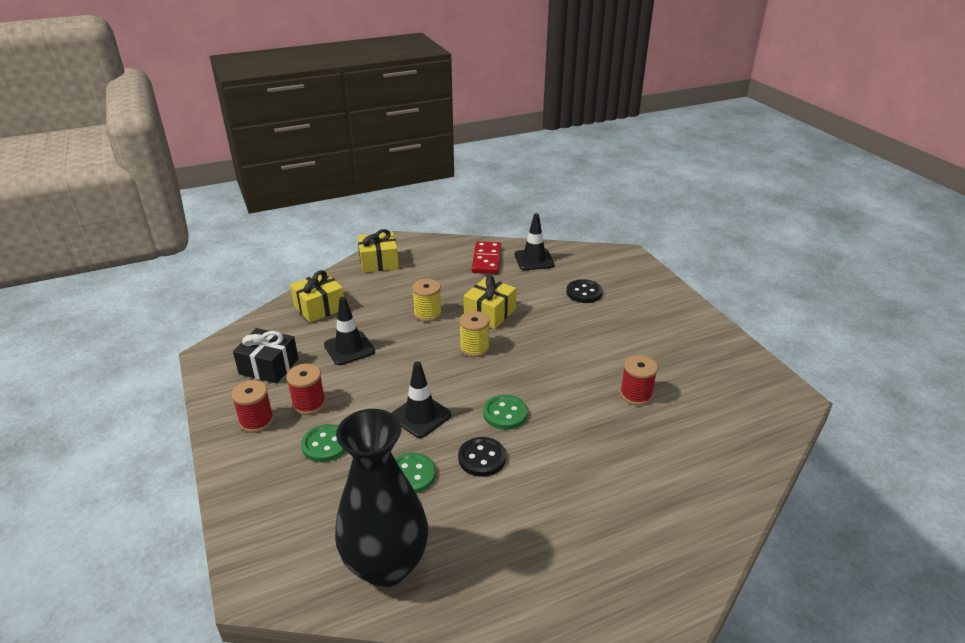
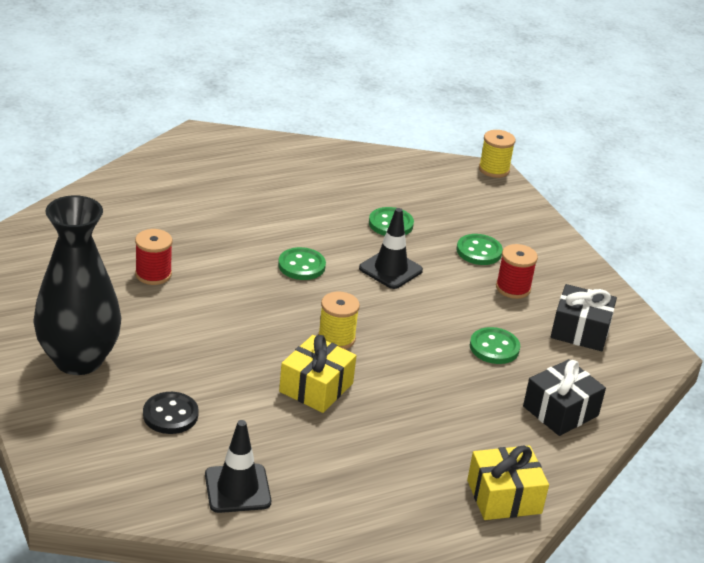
camera: 175 degrees right, 0 degrees up
(256, 421) = (558, 276): red spool -> none
(319, 307) = (560, 411): yellow gift -> black gift
(349, 348) = (494, 348): black traffic cone -> green button
(386, 565) = (398, 174): black vase -> black vase (78, 360)
(427, 314) = (404, 391): yellow spool -> yellow spool (494, 169)
(482, 458) = (326, 231): black button -> none
(486, 260) = (320, 492): red domino -> none

